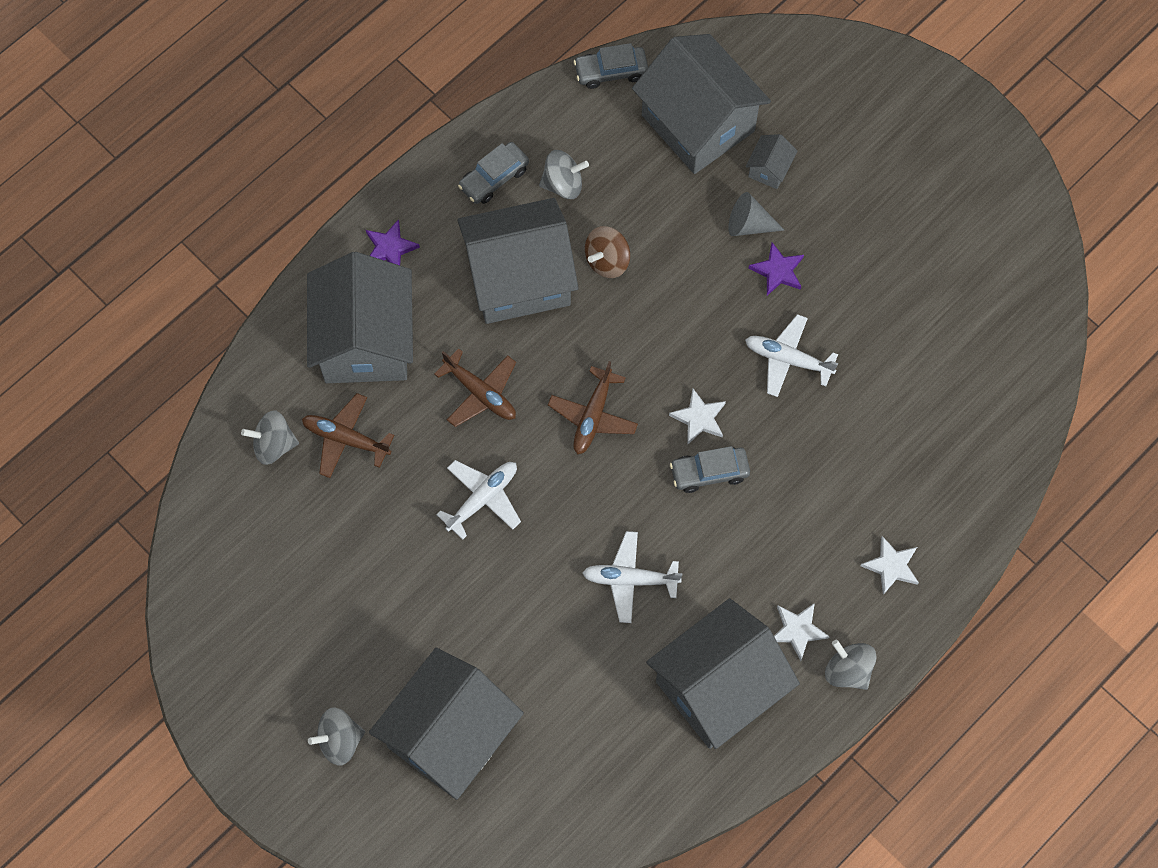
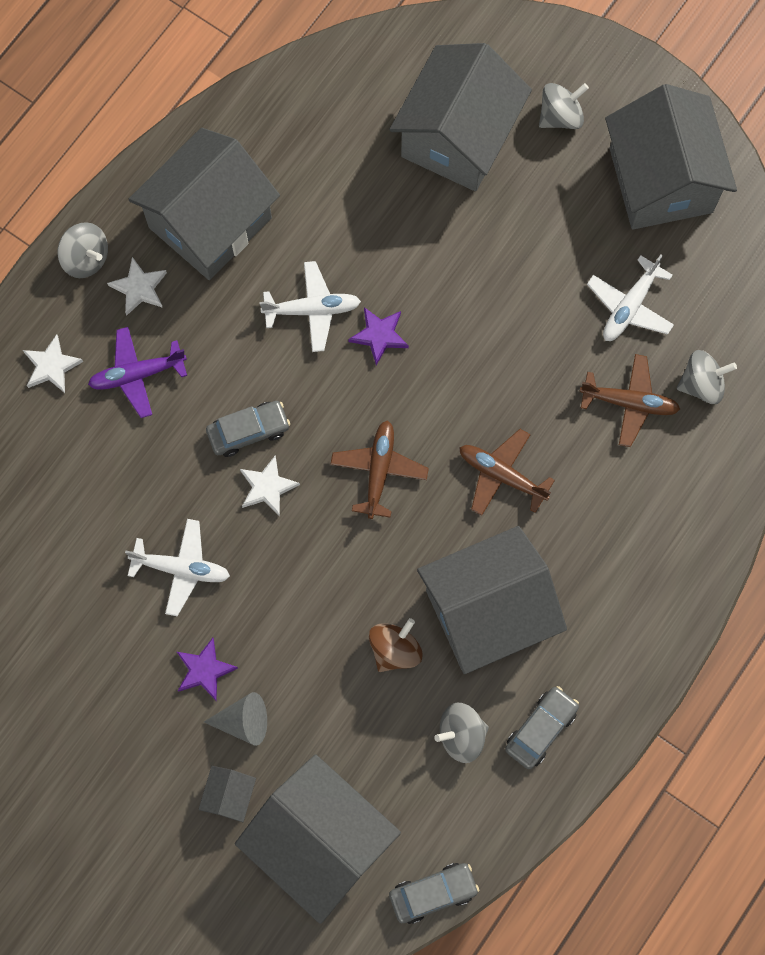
camera: 170 degrees right, 5 degrees up
(365, 341) = (636, 511): grey house -> grey house (660, 180)
(390, 248) = (637, 623): purple star -> purple star (379, 335)
(483, 498) = (475, 365): white plane -> white plane (629, 306)
(809, 544) = (137, 374): none -> purple plane

